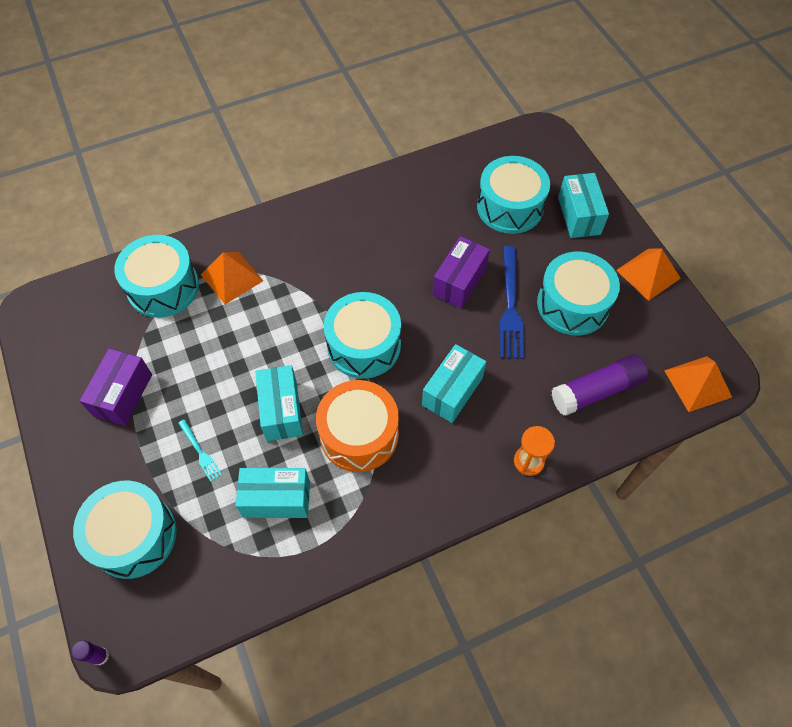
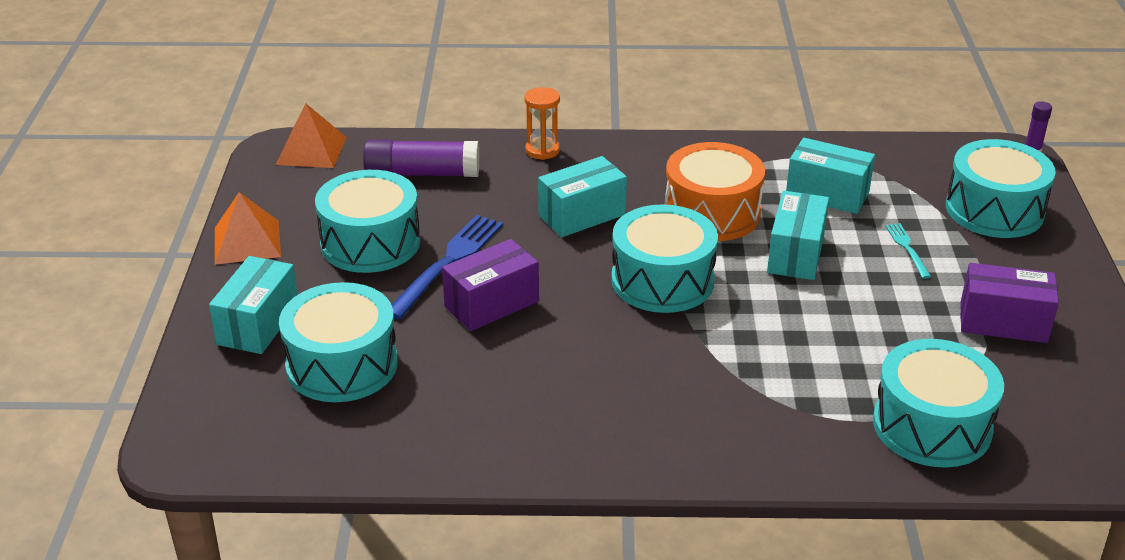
camera: 155 degrees left, 25 degrees down
(123, 395) = (1003, 322): purple box -> purple box turned 60 degrees clockwise
(232, 277) = (818, 406): orange pyramid -> none

